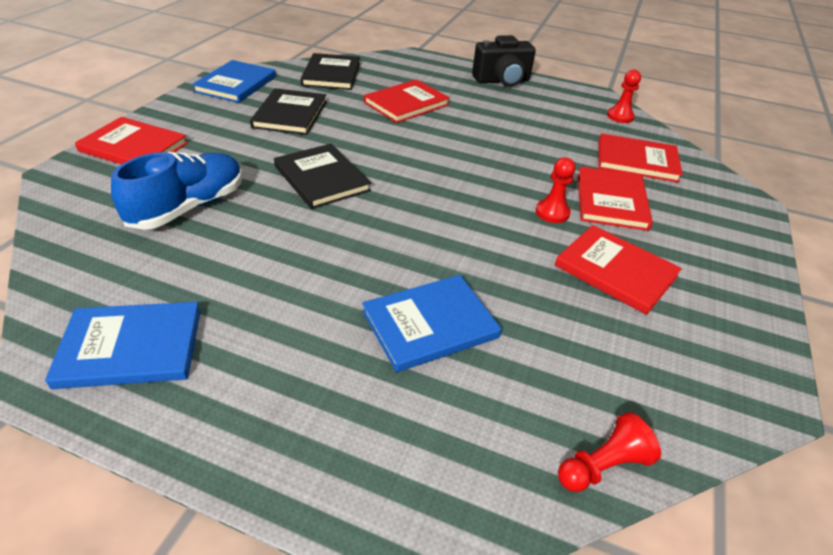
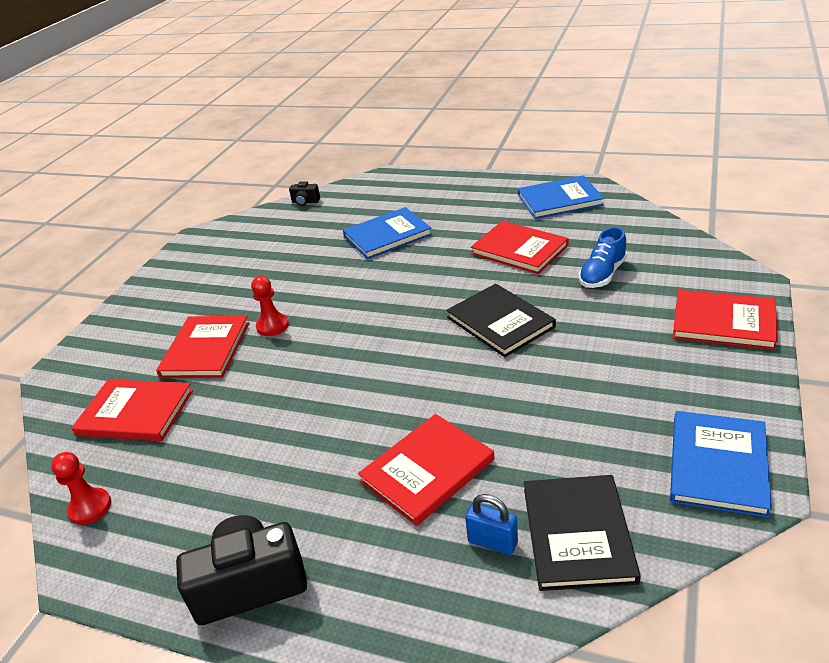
camera: 175 degrees left, 5 degrees down
(188, 207) = (602, 274): blue shoe -> blue shoe, size x0.65
(290, 114) = (587, 410): black book -> none
(376, 77) = (492, 542): none -> blue padlock
(602, 466) = (305, 202): red pawn -> black camera
(615, 271) = (244, 286): red book -> red book (519, 249)

